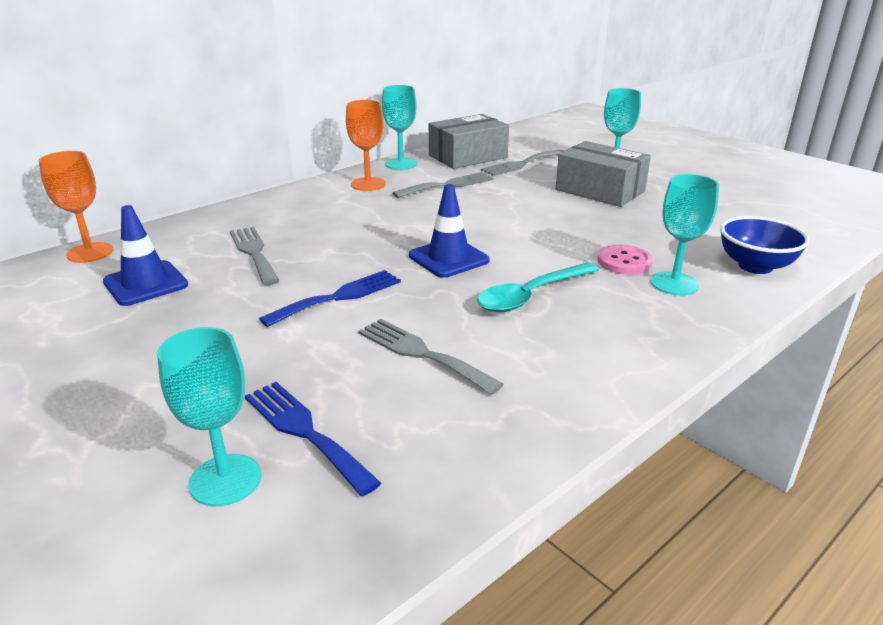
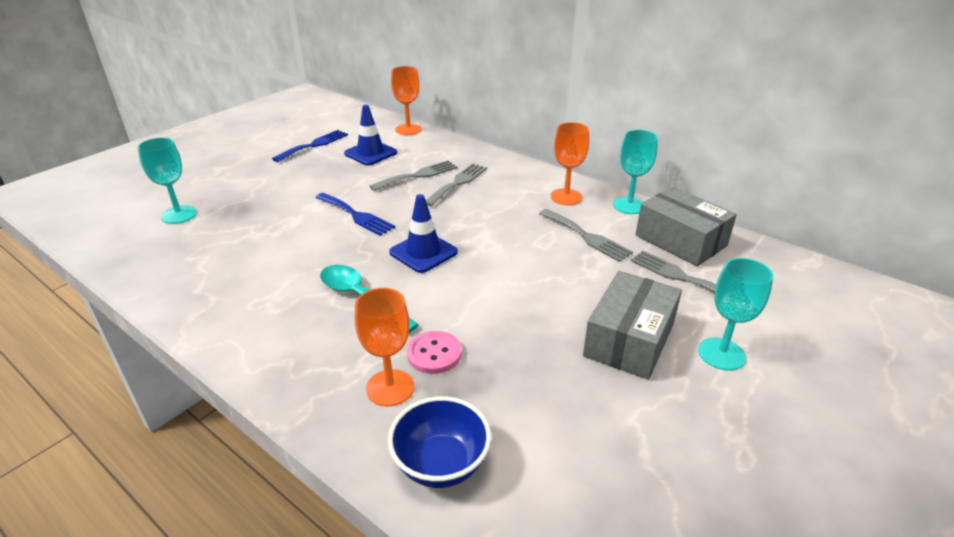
camera: 80 degrees right, 5 degrees up
(305, 431) = (209, 228): blue fork -> blue fork (314, 145)
(422, 353) = (280, 255): grey fork -> grey fork (458, 183)
(674, 283) = (390, 388): turquoise goblet -> orange goblet

